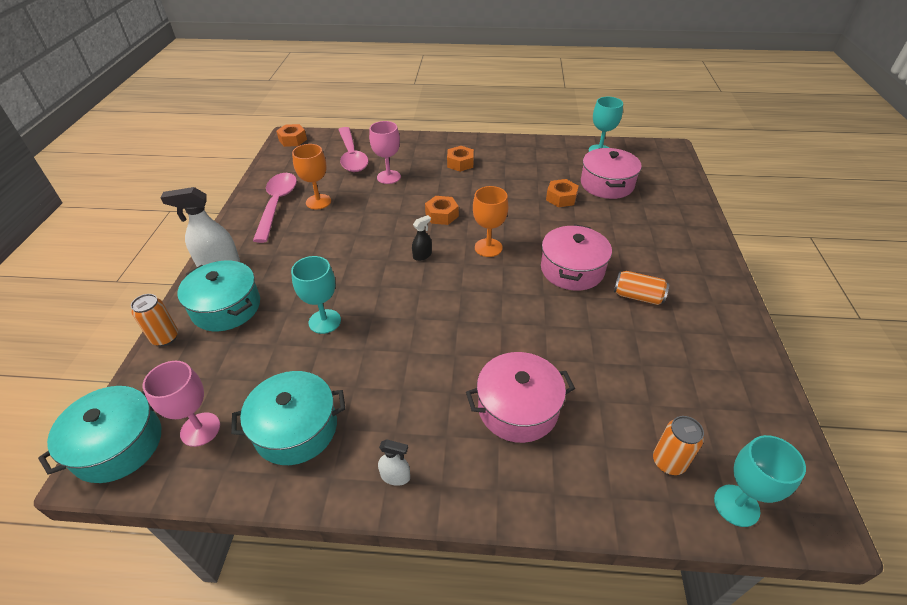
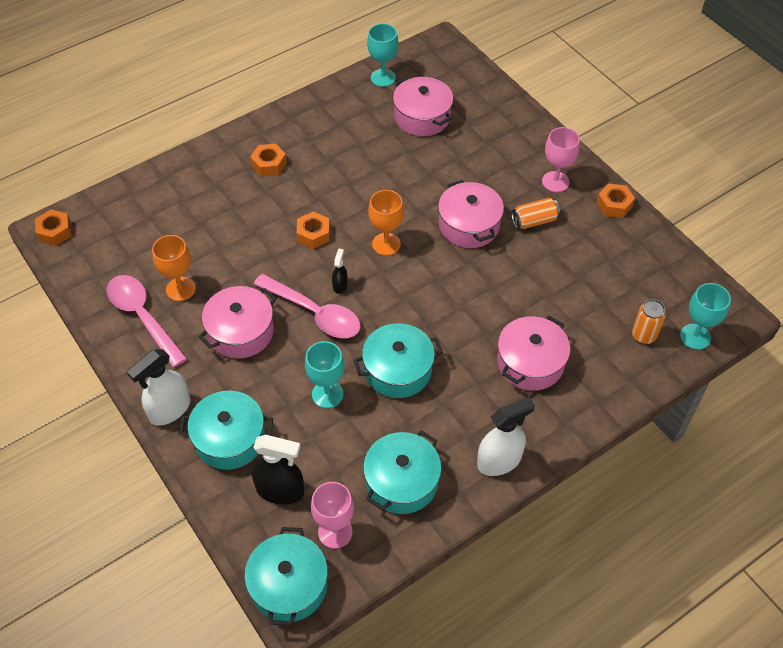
camera: 40 degrees left, 10 degrees up
(165, 338) = (212, 497): orange can -> none
(208, 366) = (280, 490): none -> black spray bottle
(321, 246) = (241, 332): none -> pink pot
(352, 156) = (149, 216): pink spoon -> pink spoon (315, 313)
(388, 177) = (217, 220): pink goblet -> pink goblet (555, 182)
(395, 476) = (499, 461): white spray bottle -> white spray bottle, size x1.97
(396, 338) = (398, 370): none -> turquoise pot
(561, 198) = (397, 155): orange nut -> orange nut (614, 205)

